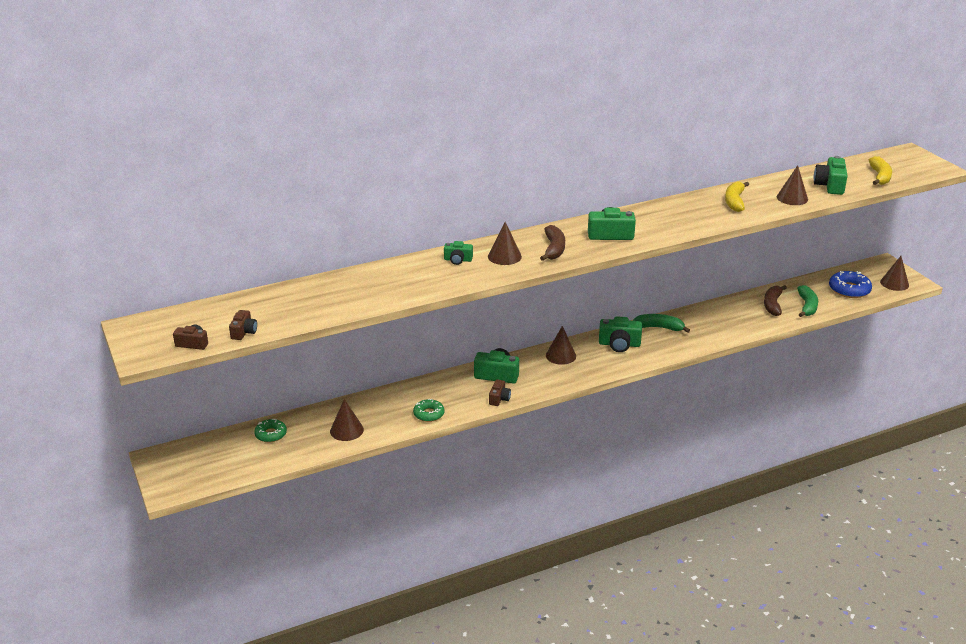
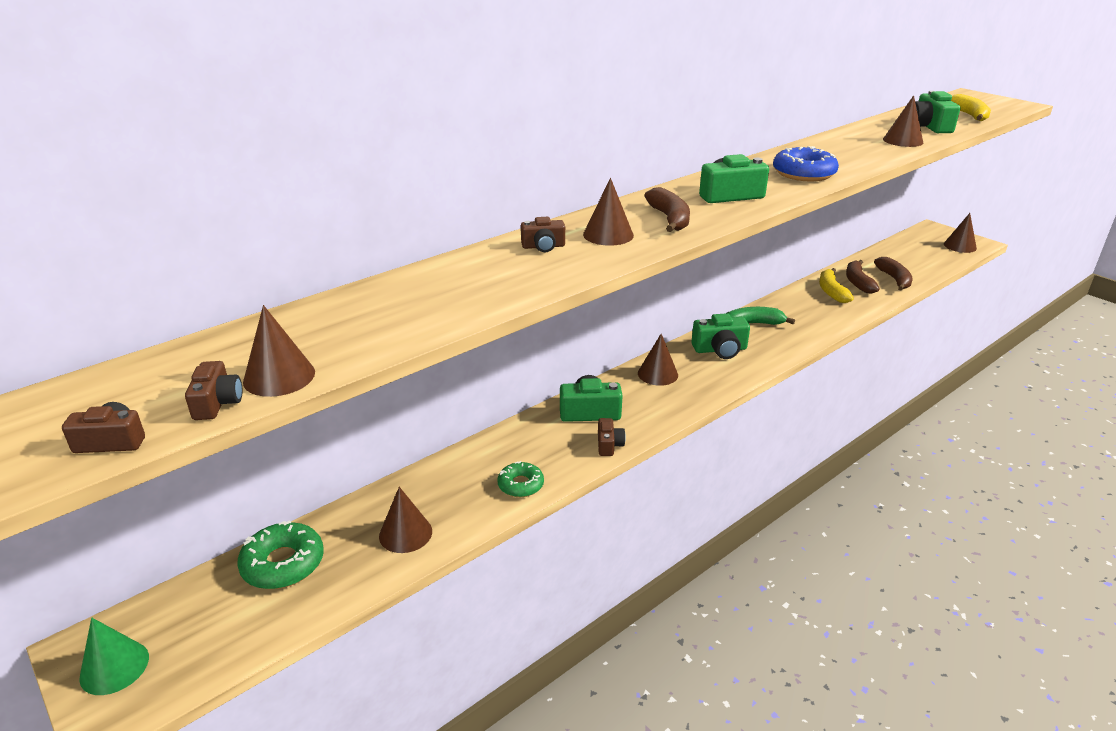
camera: 15 degrees left, 0 degrees up
(173, 469) = (114, 667): none -> green cone
(271, 434) = (283, 564): green donut -> green donut, size x1.56
(277, 322) = (279, 376): none -> brown cone
(458, 260) = (543, 246): green camera -> brown camera
(734, 202) = (843, 149): yellow banana -> yellow banana (831, 291)
(807, 306) = (894, 279): green banana -> brown banana
(849, 290) = (922, 257): blue donut -> blue donut (803, 173)

